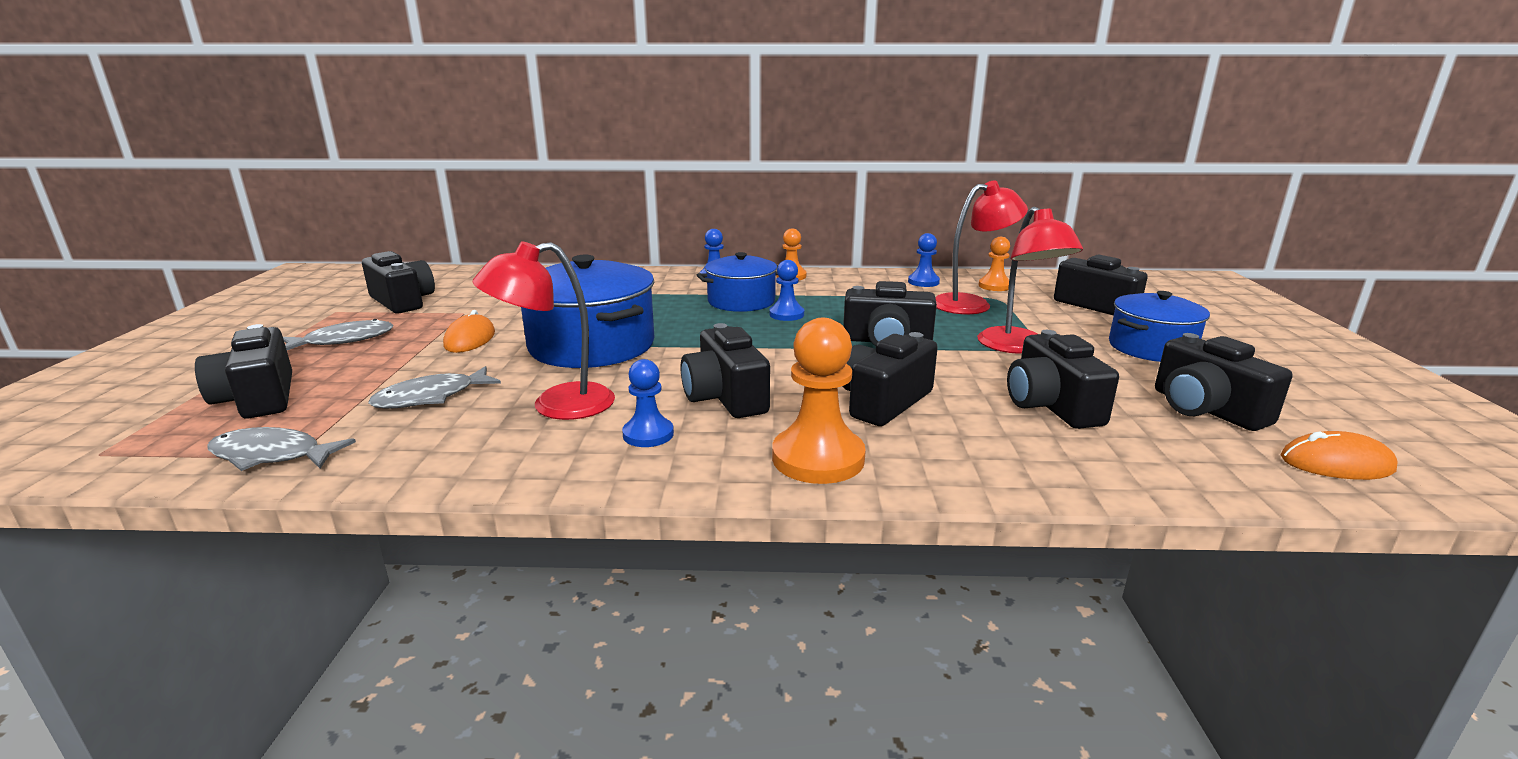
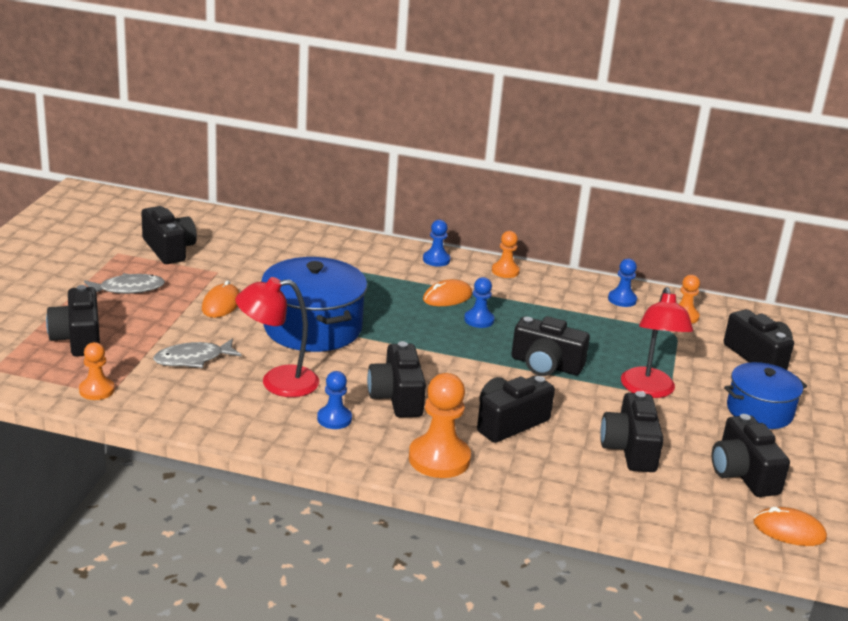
camera: 10 degrees right, 5 degrees up
(272, 455) = (97, 390): grey fish -> orange pawn
(741, 301) = (447, 297): blue pot -> orange mouse
(971, 304) = (646, 335): red lamp -> none

